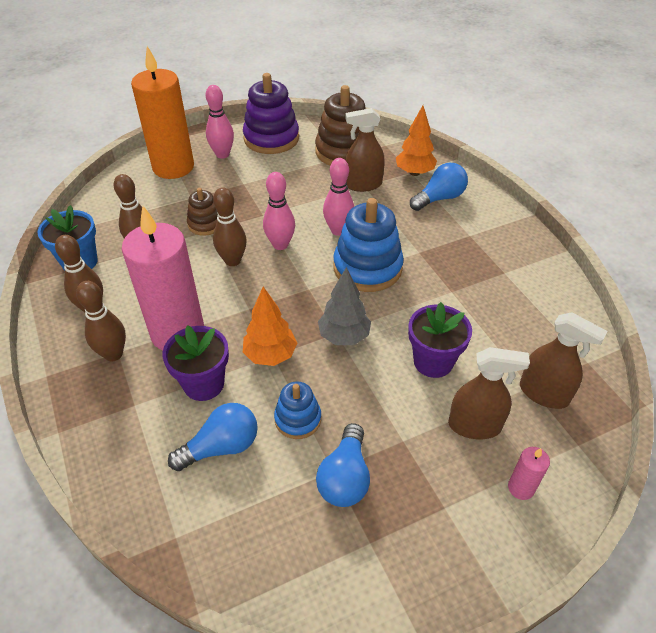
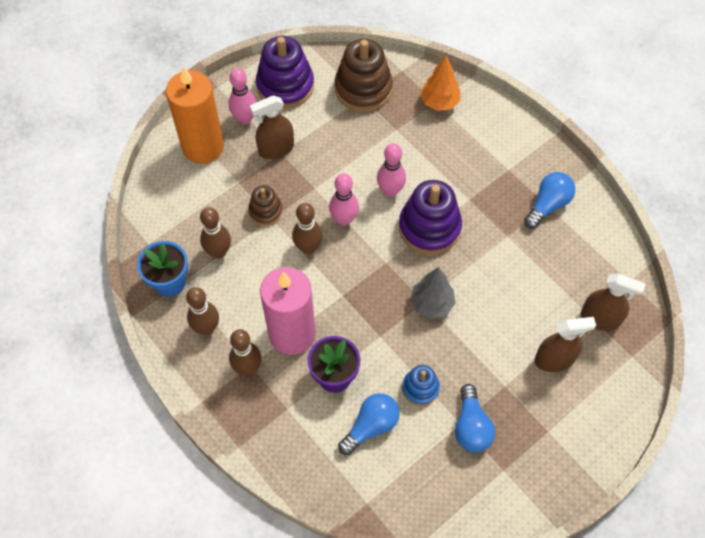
camera: 15 degrees left, 15 degrees up
(270, 355) = (378, 336): orange tree -> none
(363, 185) = (396, 129): brown spray bottle -> brown spray bottle (276, 149)
(367, 268) = (429, 227): blue stacking toy -> purple stacking toy
(433, 361) = (509, 310): purple flower pot -> none
(439, 198) = (471, 130): blue light bulb -> blue light bulb (548, 205)
(521, 488) = (597, 402): pink candle -> none

